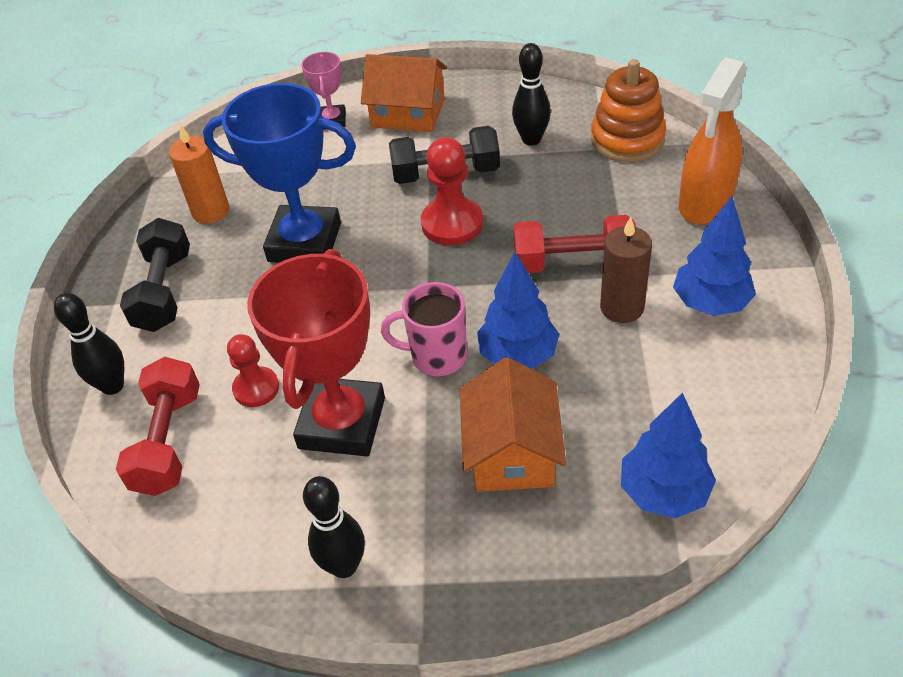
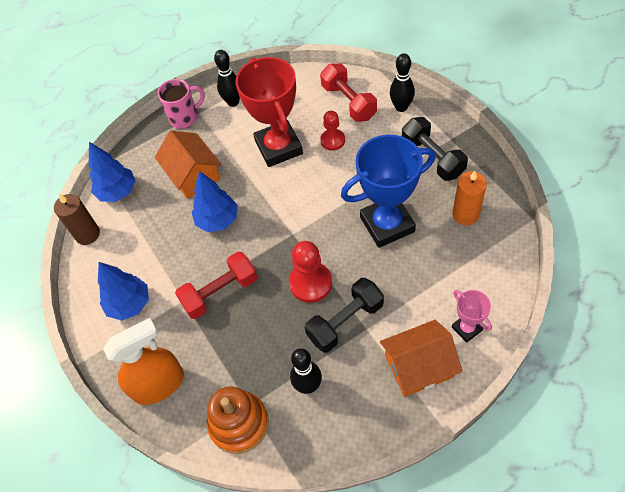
camera: 150 degrees right, 10 degrees up
(436, 356) = (258, 199): pink mug -> pink mug (185, 118)
(622, 307) = (177, 276): brown candle -> brown candle (87, 234)
(705, 203) = (159, 384): orange spray bottle -> orange spray bottle turned 60 degrees clockwise

